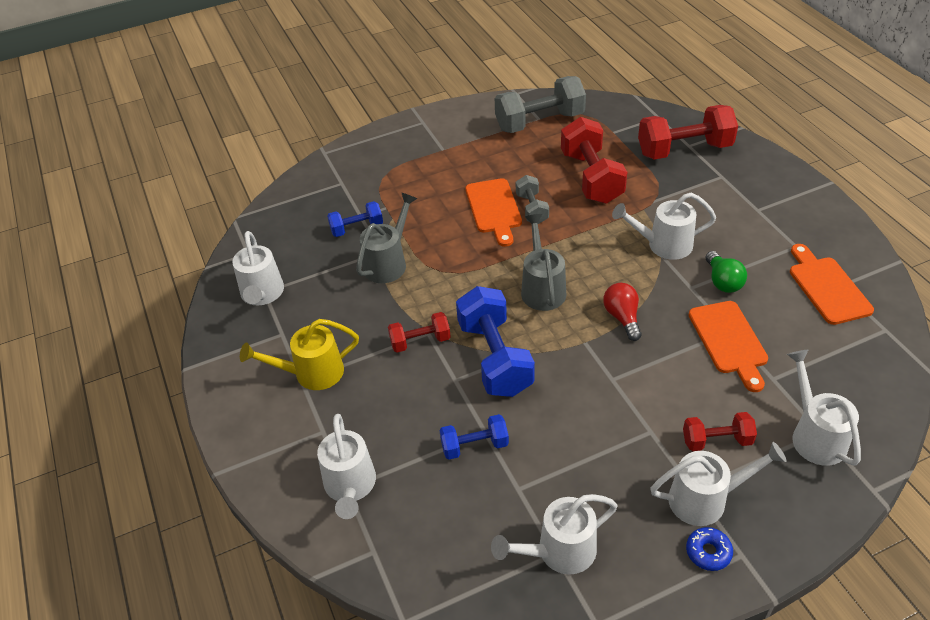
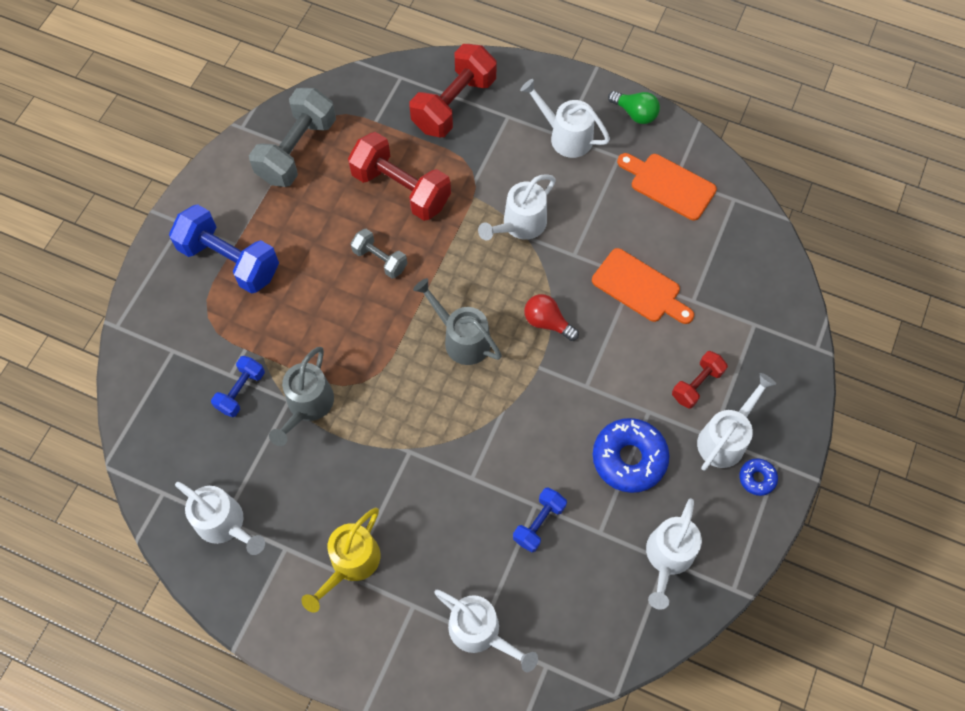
camera: 45 degrees left, 20 degrees up
(388, 262) = (307, 406): grey watering can -> grey watering can turned 150 degrees counterclockwise
(420, 341) = (411, 464): red dumbbell -> none
(494, 209) = (347, 282): orange cutting board -> none
(495, 358) = (484, 434): blue dumbbell -> blue dumbbell (230, 260)
(598, 453) = (629, 458): none -> blue donut
(722, 281) = (592, 232): green light bulb -> green light bulb (635, 113)
(814, 434) = (752, 330): white watering can -> white watering can (565, 136)

